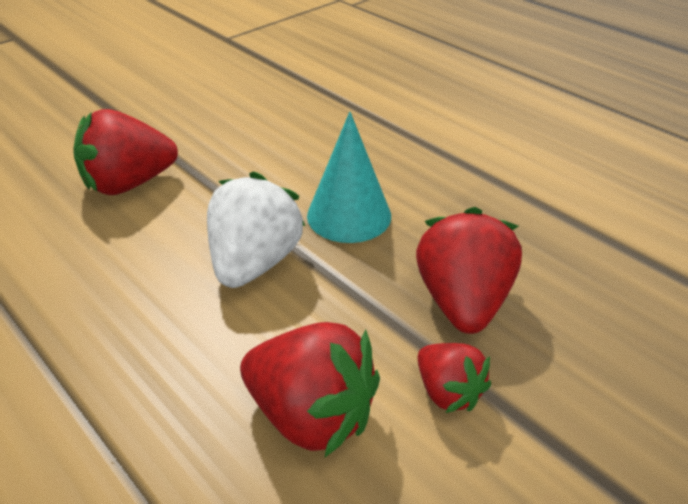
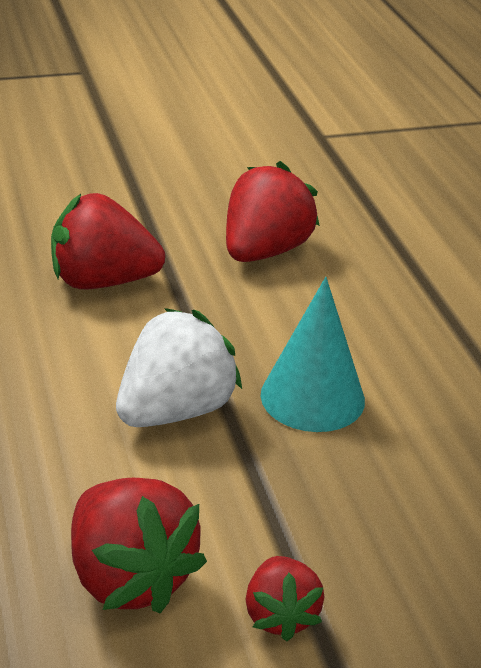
camera: 25 degrees right, 5 degrees down
(462, 302) = (369, 536): red strawberry -> red strawberry (264, 251)

